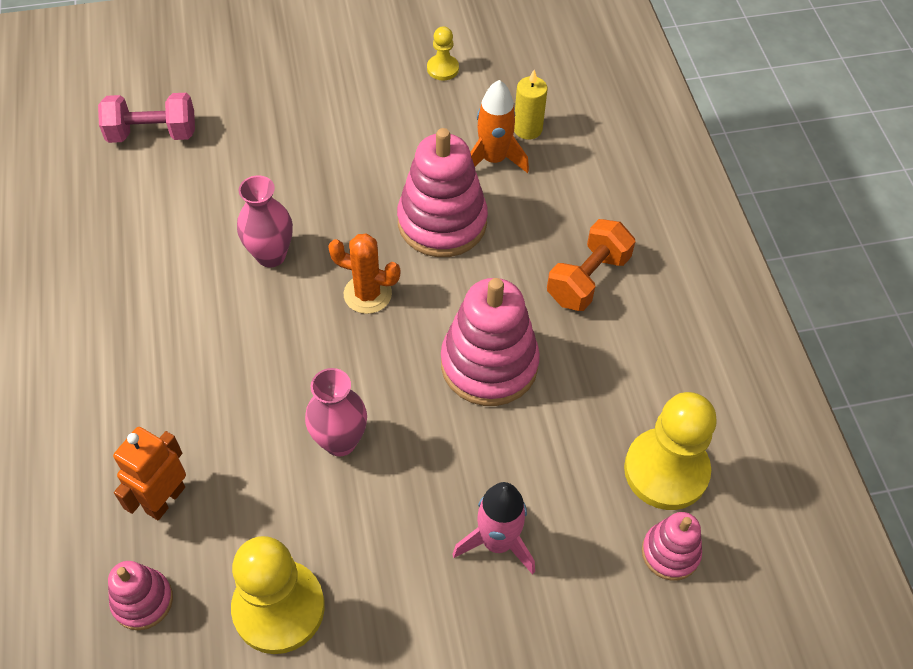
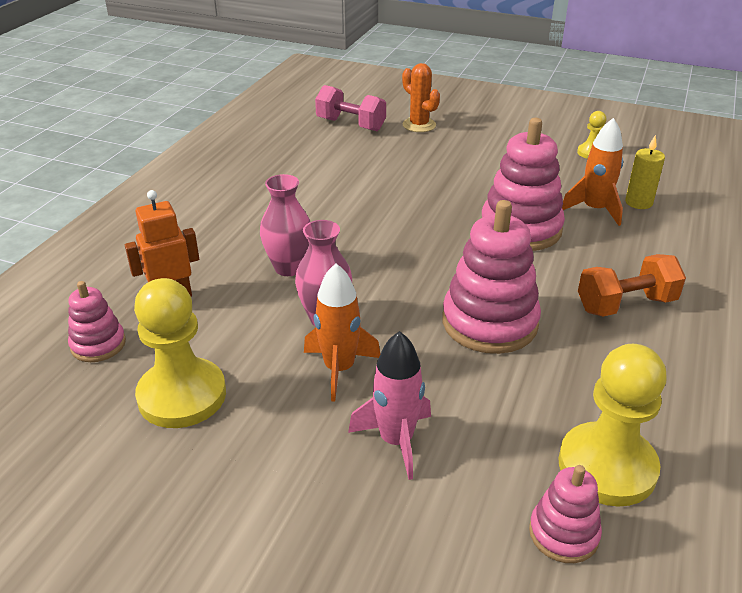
camera: 35 degrees right, 20 degrees down
(271, 255) = (372, 203): pink vase -> pink vase (288, 268)
(367, 294) = (425, 246): orange cactus -> orange cactus (419, 125)
(396, 494) = (339, 369): none -> orange rocket

